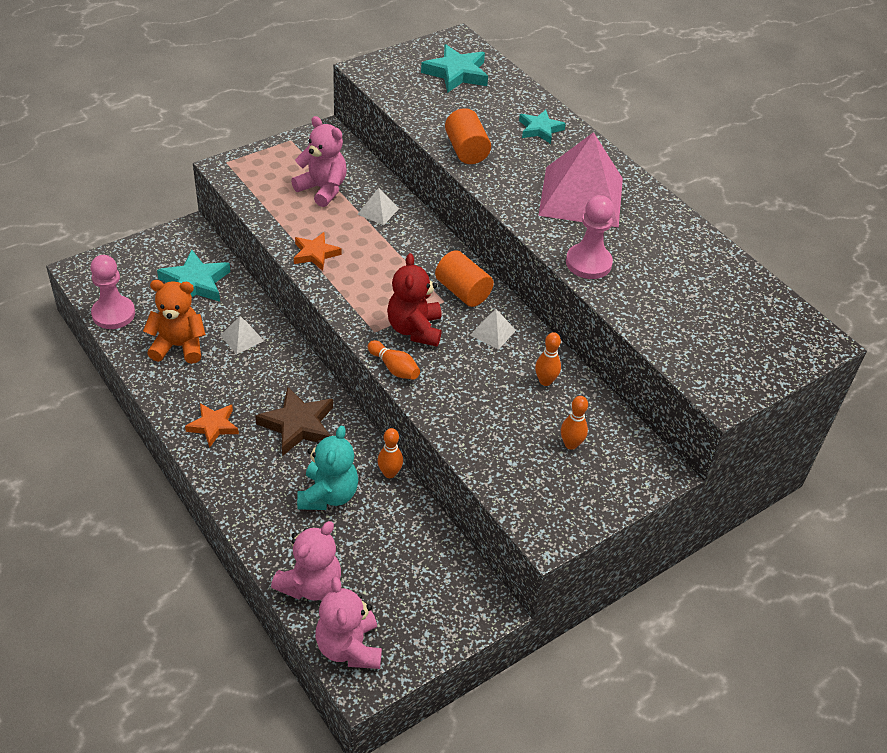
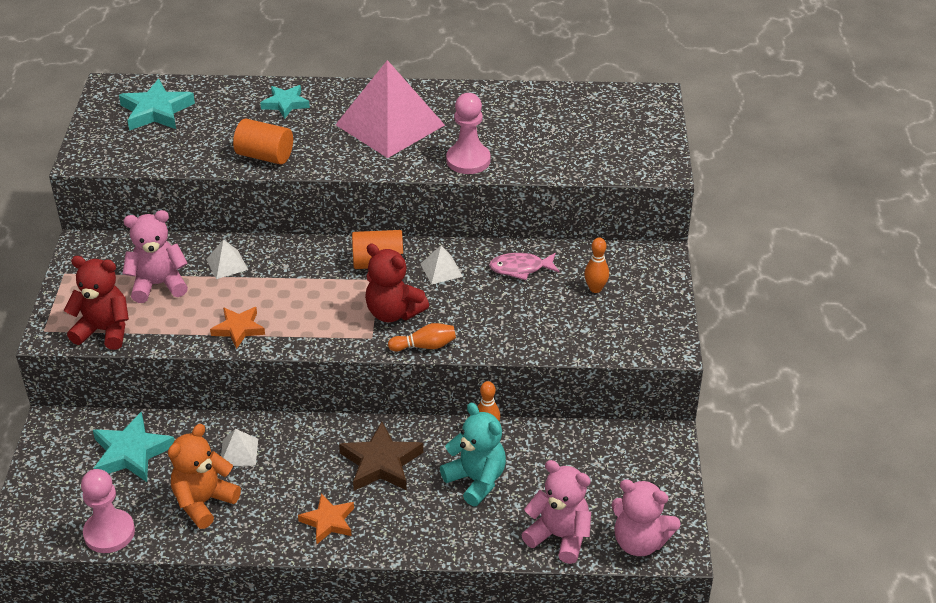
camera: 50 degrees left, 5 degrees down
(251, 189) = (104, 330): none -> red teddy bear
(310, 584) = (559, 536): pink teddy bear -> pink teddy bear turned 45 degrees counterclockwise
(545, 381) = (520, 268): orange bowling pin -> pink fish

